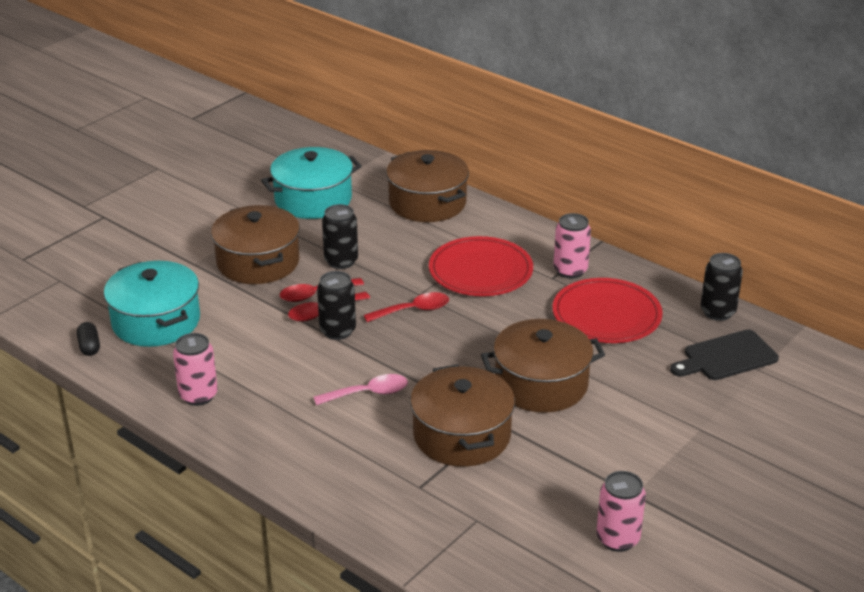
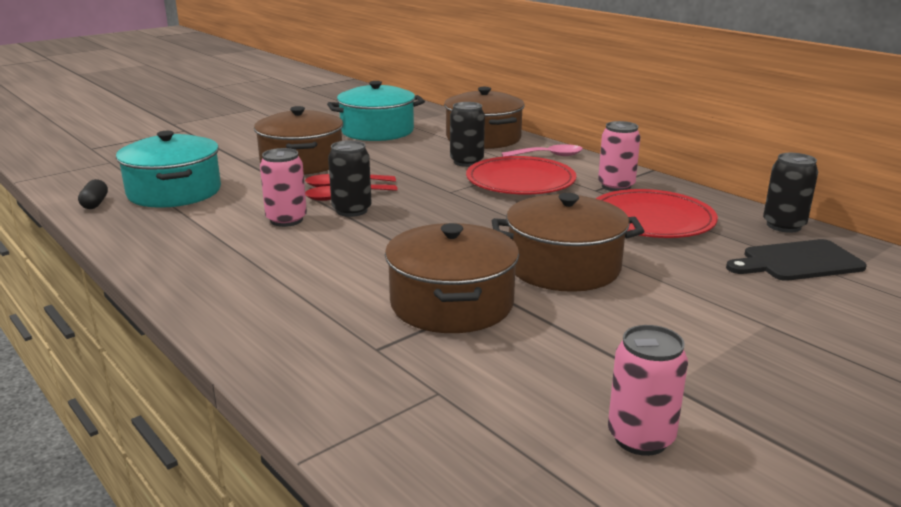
camera: 10 degrees right, 10 degrees down
(198, 395) = (171, 246): pink can -> pink can (286, 220)
(341, 261) = (382, 166): black can -> black can (466, 162)
(368, 393) = (358, 259): pink spoon -> pink spoon (548, 156)
(413, 310) = (439, 202): red spoon -> none

